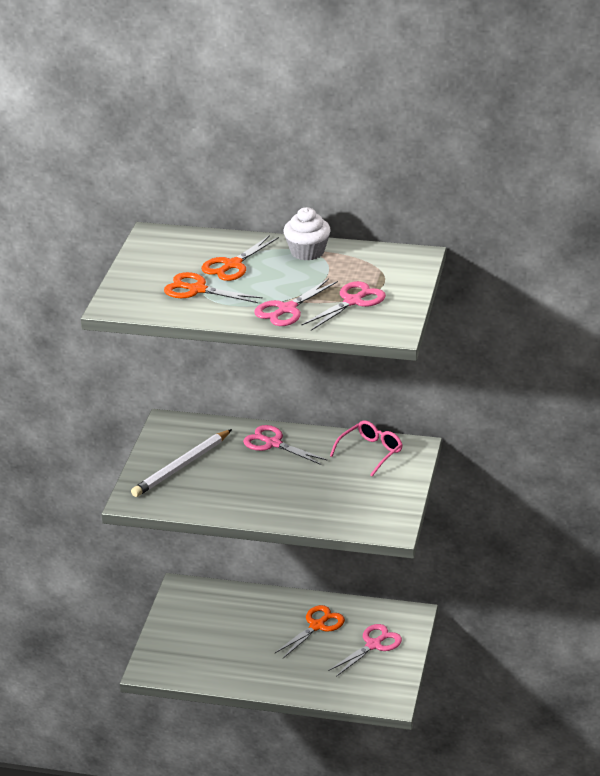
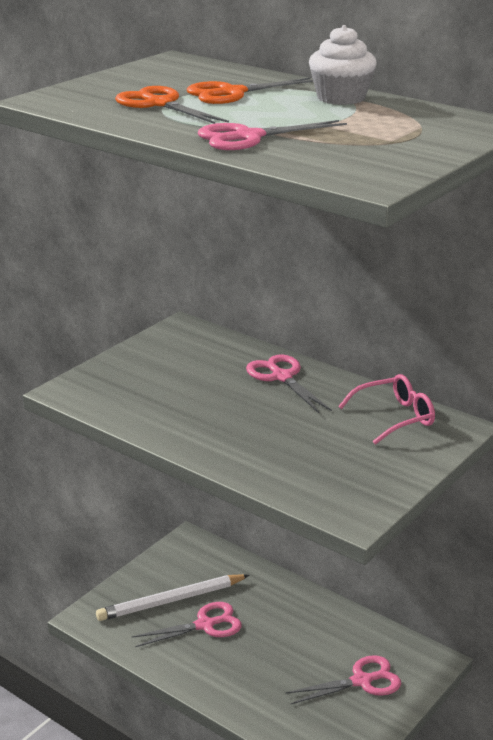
camera: 25 degrees right, 5 degrees down
(181, 466) = (156, 372): white pencil -> white pencil (171, 601)
(317, 626) = (308, 634): orange scissors -> none
(353, 301) = (348, 145): pink scissors -> pink scissors (205, 625)

